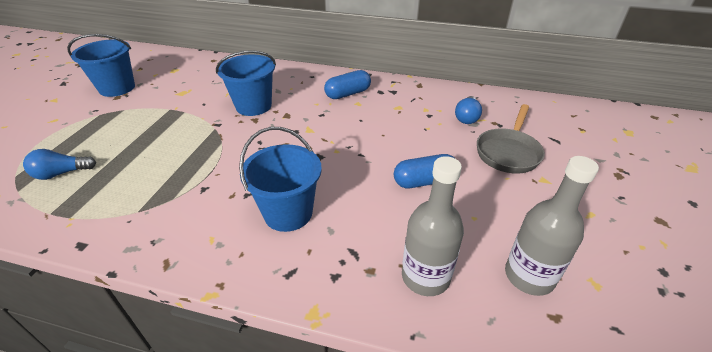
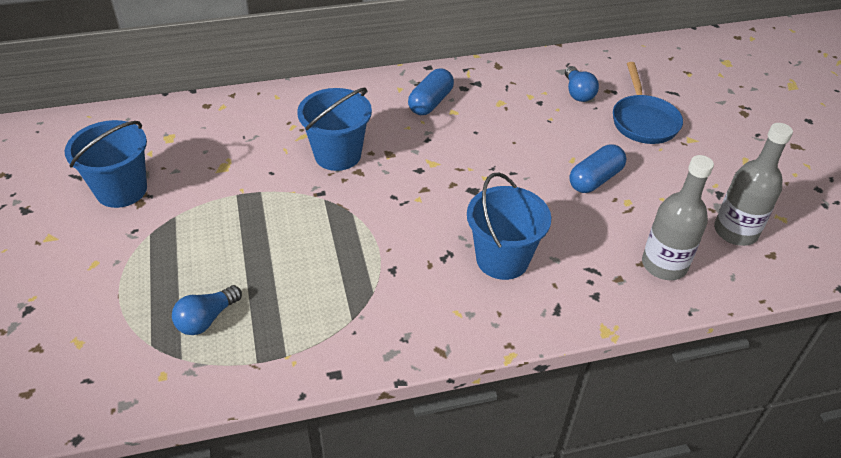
camera: 30 degrees left, 5 degrees up
(508, 152) = (643, 121): grey pan -> blue pan

